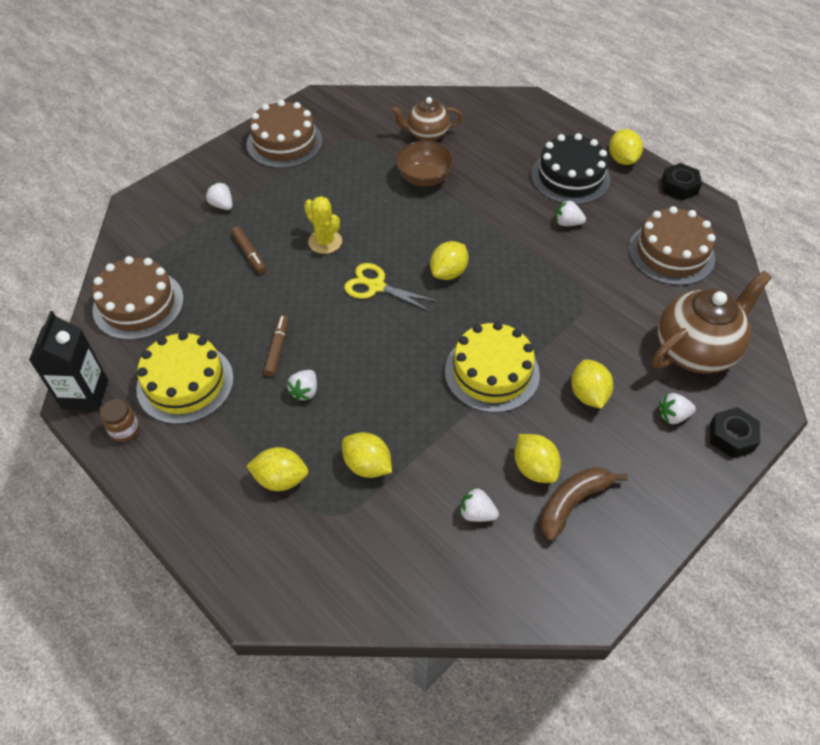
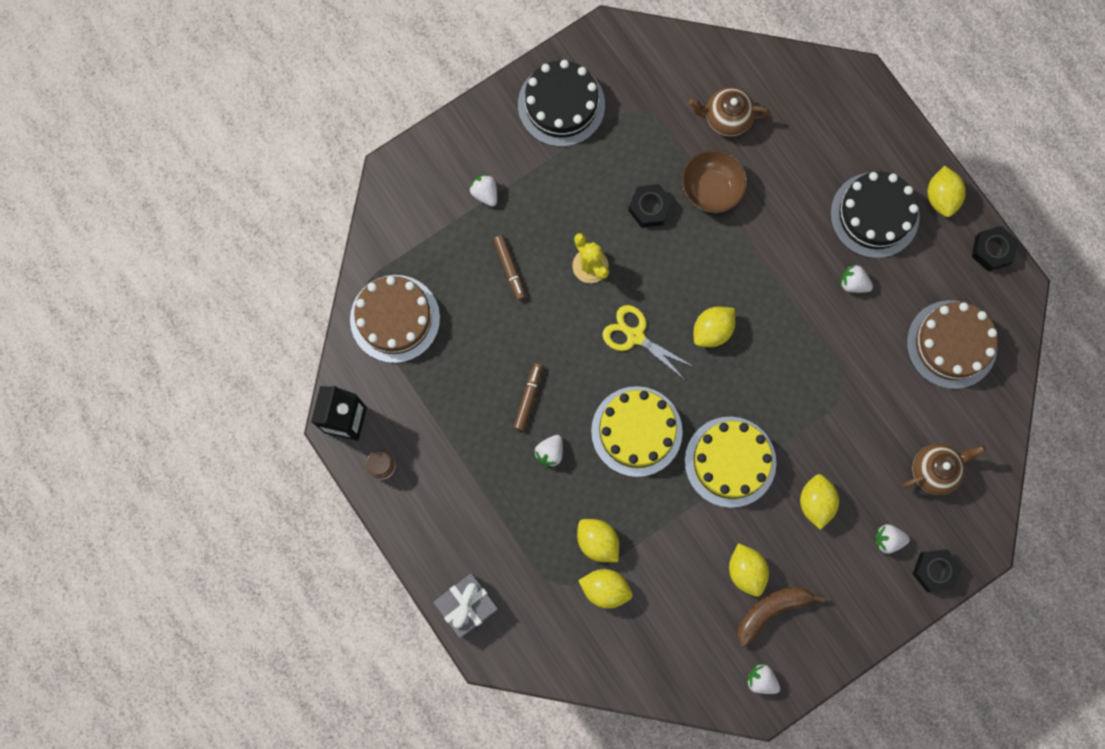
camera: 10 degrees right, 25 degrees up
(185, 383) = (438, 423): yellow cake -> yellow cake (636, 431)
(225, 554) = (467, 605): none -> grey gift
(280, 479) = (519, 542): yellow lemon -> yellow lemon (605, 589)
(284, 142) = (561, 105): brown cake -> black cake
(372, 196) = (649, 208): none -> black nut
(476, 513) = (685, 605): white strawberry -> white strawberry (761, 680)
(695, 350) = (934, 470): brown teapot -> brown teapot, size x0.61

